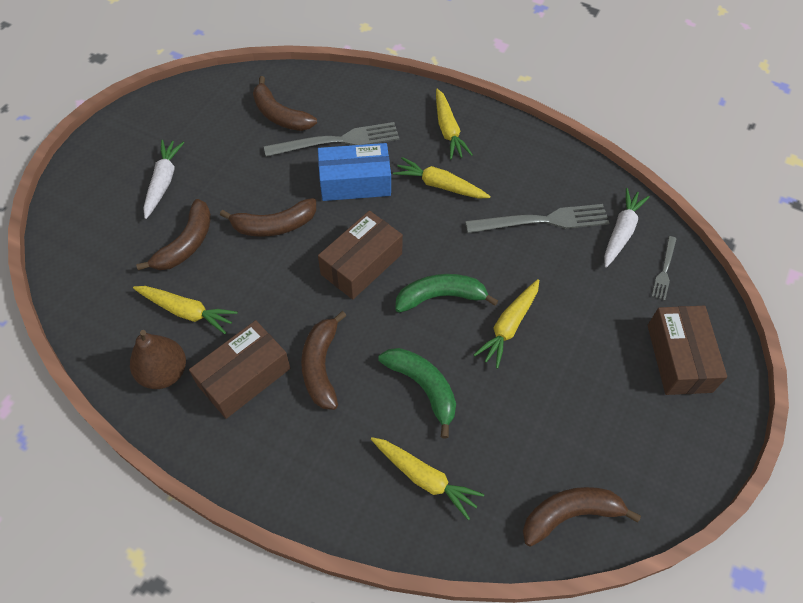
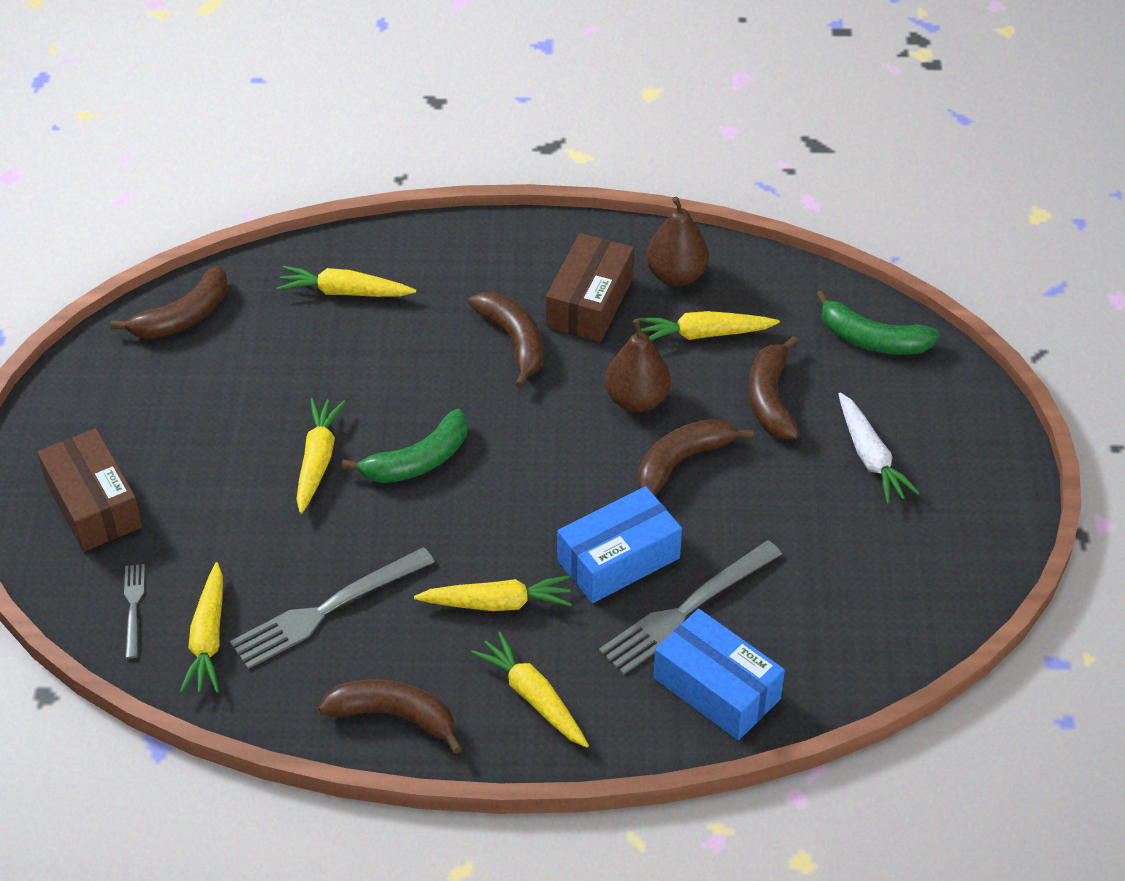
camera: 155 degrees right, 10 degrees down
(270, 280) = (637, 400): none -> brown pear
(280, 115) = (801, 615): brown banana -> brown banana (394, 716)
(351, 99) = (717, 688): none -> blue box
(361, 264) = (539, 460): brown box -> none
(423, 387) = (388, 364): green banana -> green banana (872, 339)
(621, 232) = (208, 638): white carrot -> yellow carrot

